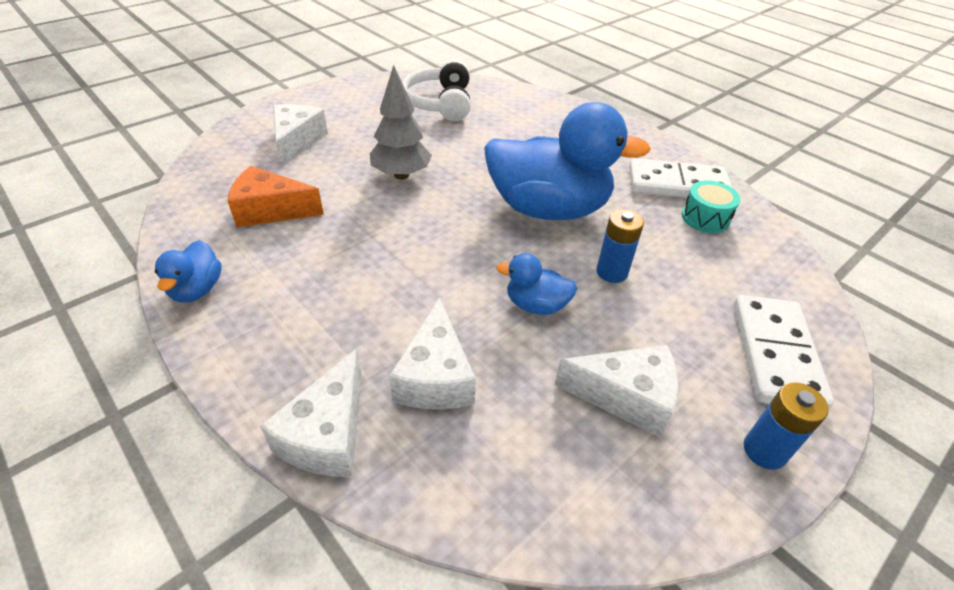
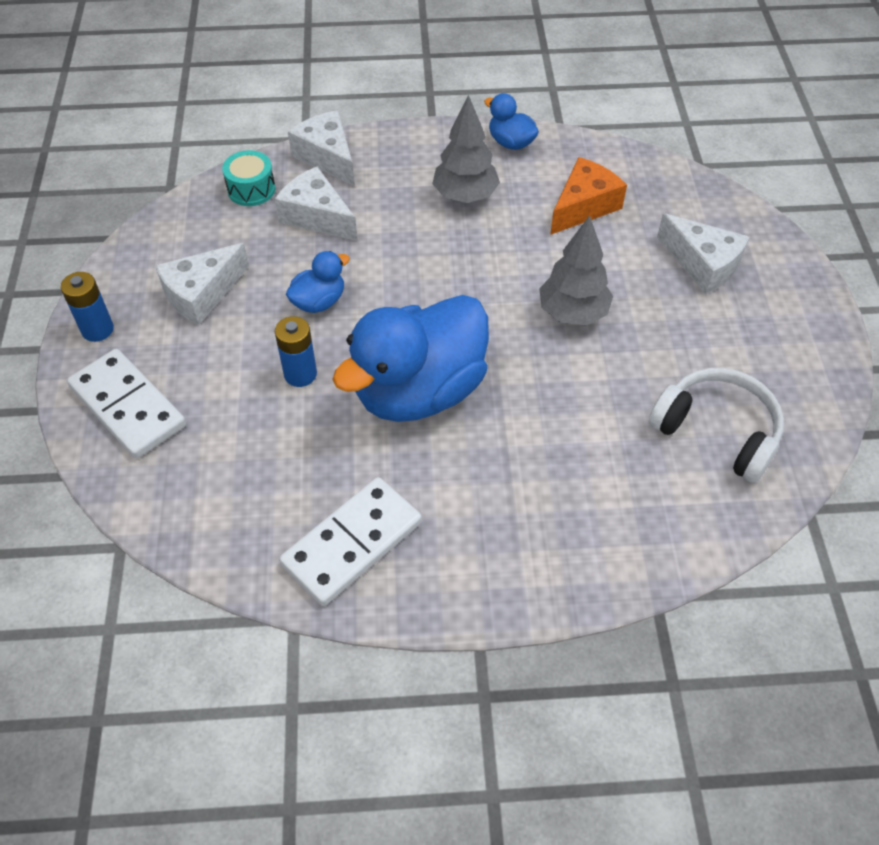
camera: 130 degrees right, 10 degrees up
(311, 283) = (465, 196): none -> grey tree
(705, 218) = (284, 514): turquoise drum -> turquoise drum (251, 189)

